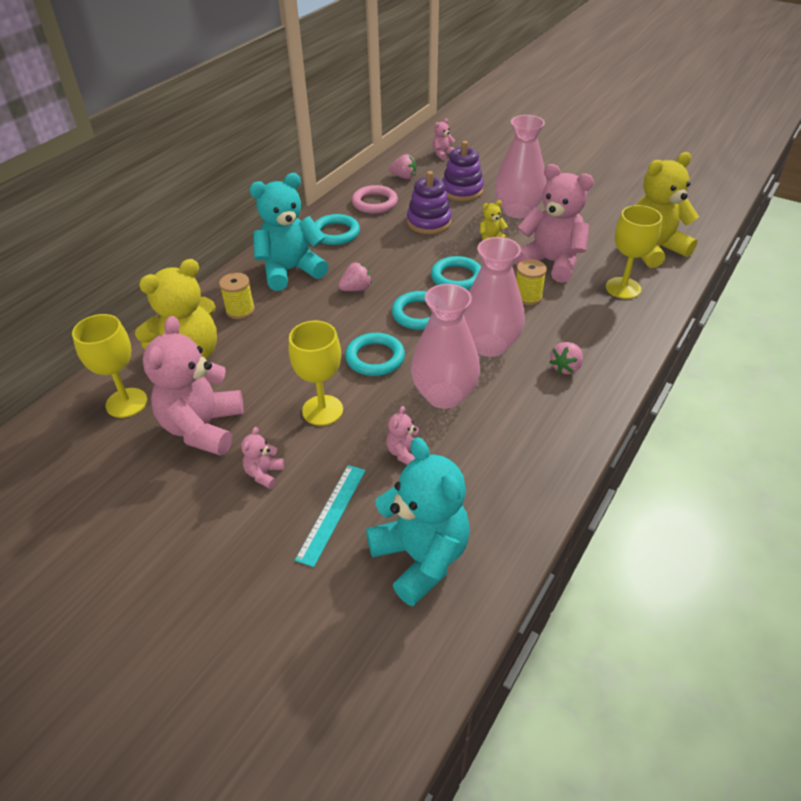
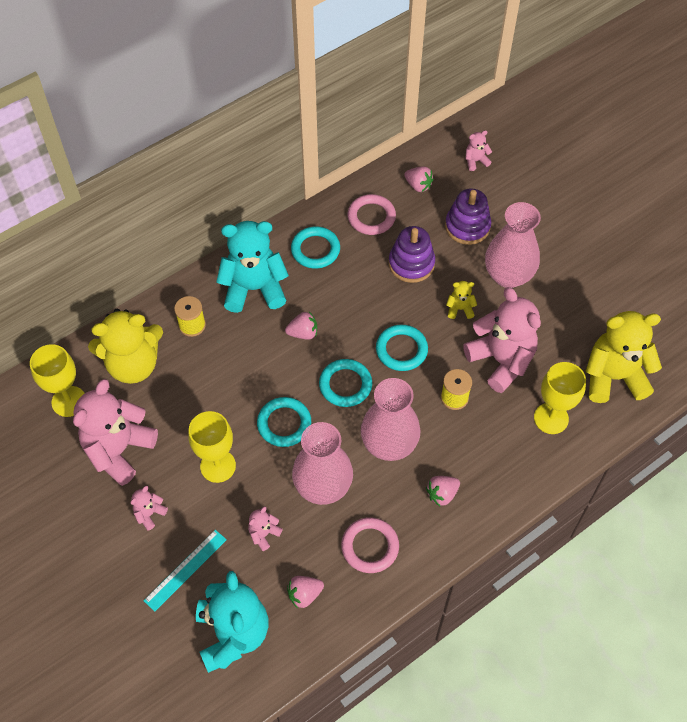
camera: 20 degrees right, 15 degrees up
(480, 493) = (304, 594): none -> pink strawberry
(523, 429) = (370, 546): none -> pink ring

